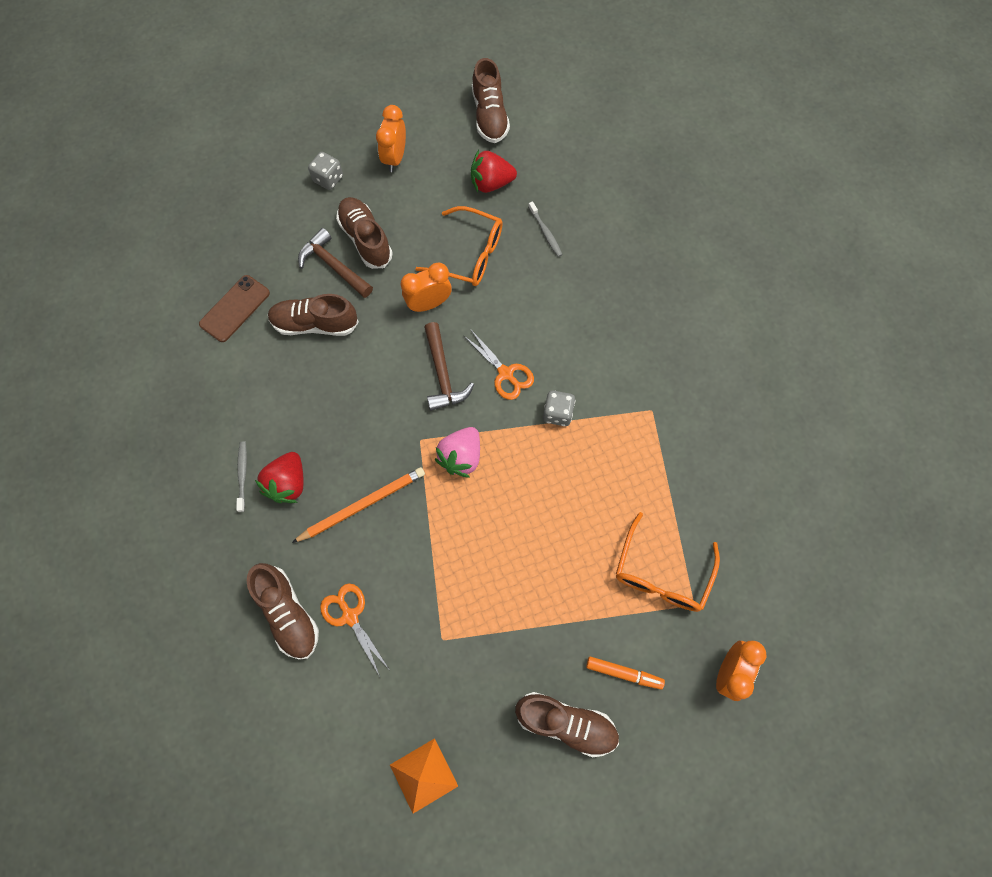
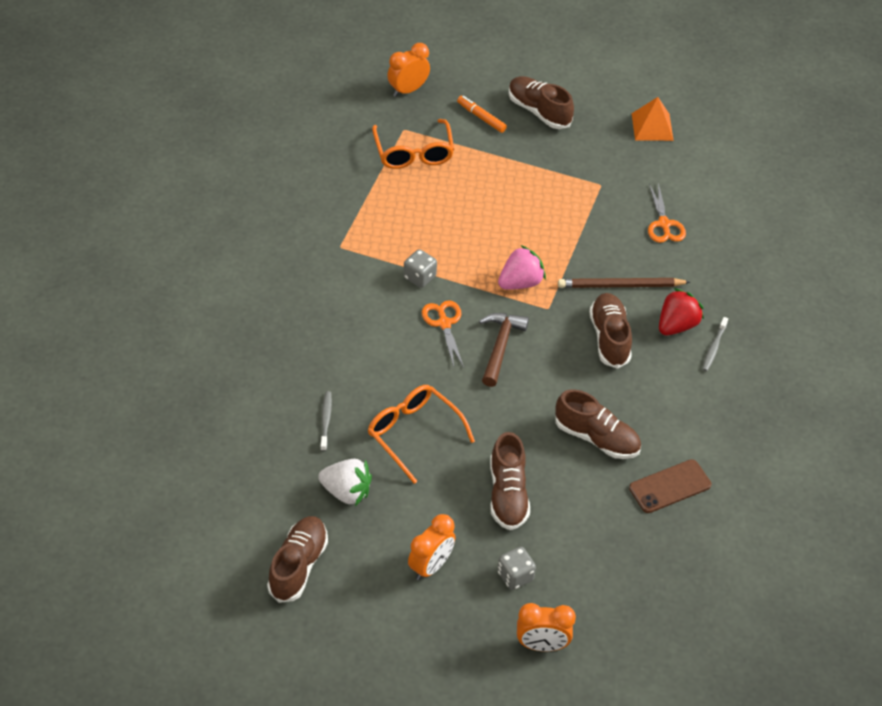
camera: 155 degrees left, 20 degrees down
(288, 613) = (712, 245): brown shoe -> brown shoe (609, 338)
(334, 266) = (553, 483): brown hammer -> none
(362, 505) = (620, 285): orange pencil -> brown pencil
(429, 304) = (479, 408): orange clock -> orange clock (542, 645)
(491, 183) = (346, 492): red strawberry -> white strawberry
(661, 573) = (413, 153): orange glasses -> orange glasses turned 120 degrees clockwise

